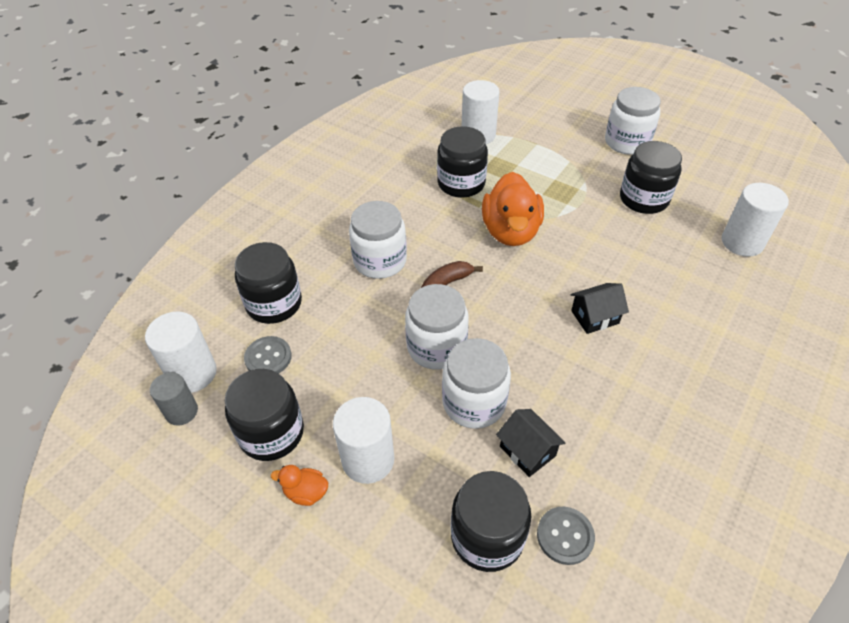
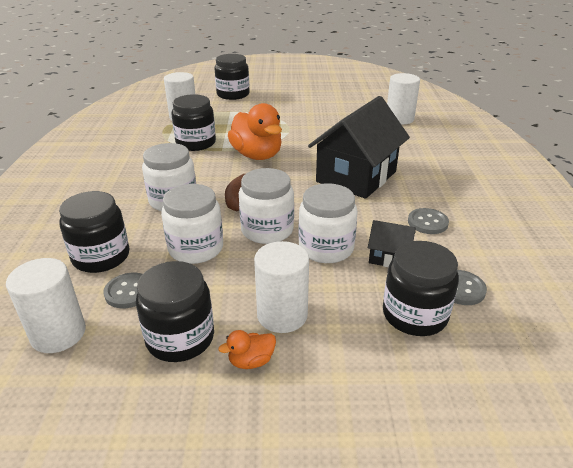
camera: 35 degrees left, 15 degrees down
(181, 411) = (71, 366): grey cylinder -> none
(595, 317) = (356, 177): black house -> black house, size x2.26
(615, 428) = (427, 222): none -> grey button
(627, 142) = (287, 96): white jar -> white jar (196, 248)
(644, 199) = (325, 117): black jar -> black jar (233, 94)

